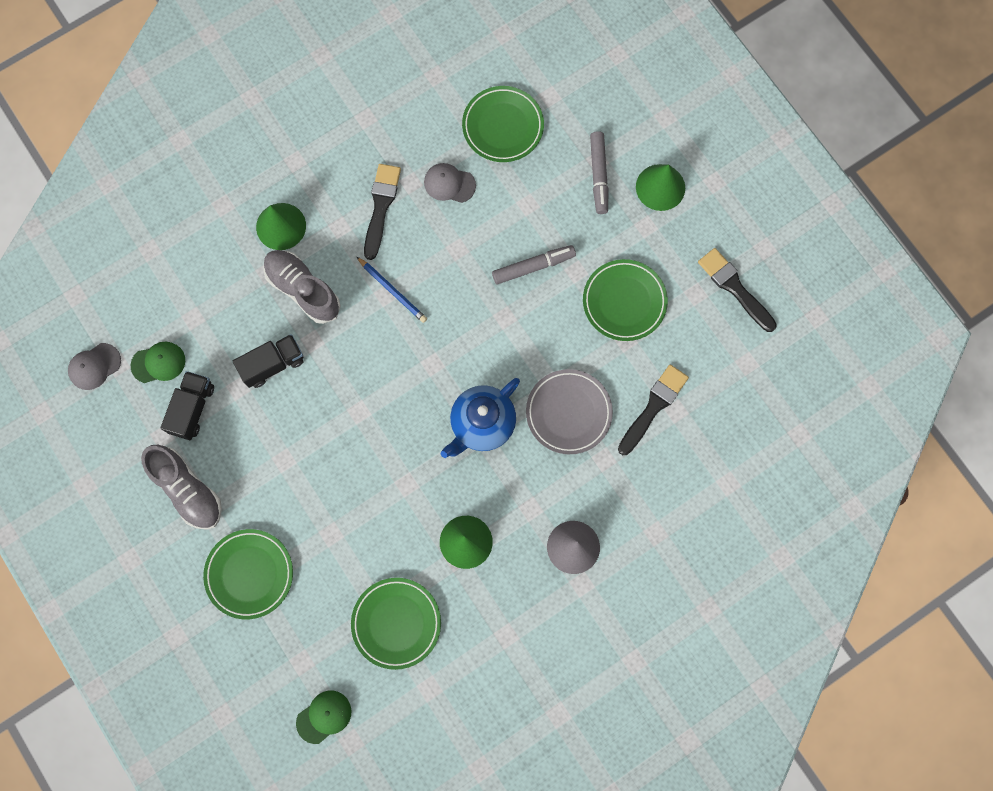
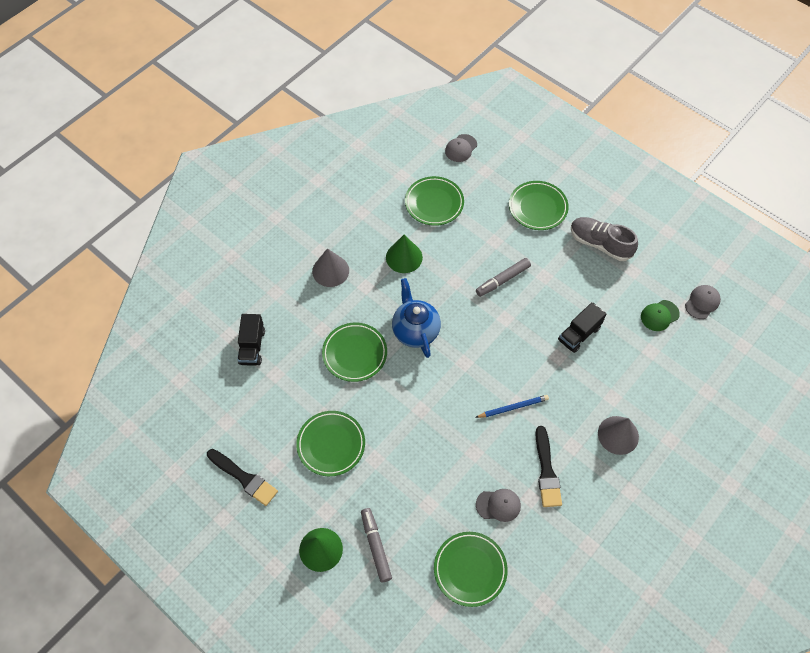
camera: 165 degrees right, 15 degrees down
(192, 409) = (621, 292): black truck -> black truck (252, 346)
(281, 226) = (618, 435): green cone -> grey cone
(303, 289) = (580, 391): grey shoe -> none
(324, 716) = (461, 148): green cap -> grey cap
(392, 291) = (513, 407): blue pencil -> blue pencil turned 135 degrees clockwise
(482, 424) = (415, 331): blue teapot -> blue teapot turned 45 degrees counterclockwise
(533, 266) = (410, 454): grey marker -> grey marker (502, 280)
(568, 412) = (355, 353): grey plate -> green plate
(653, 407) = (293, 372): black brush -> none

